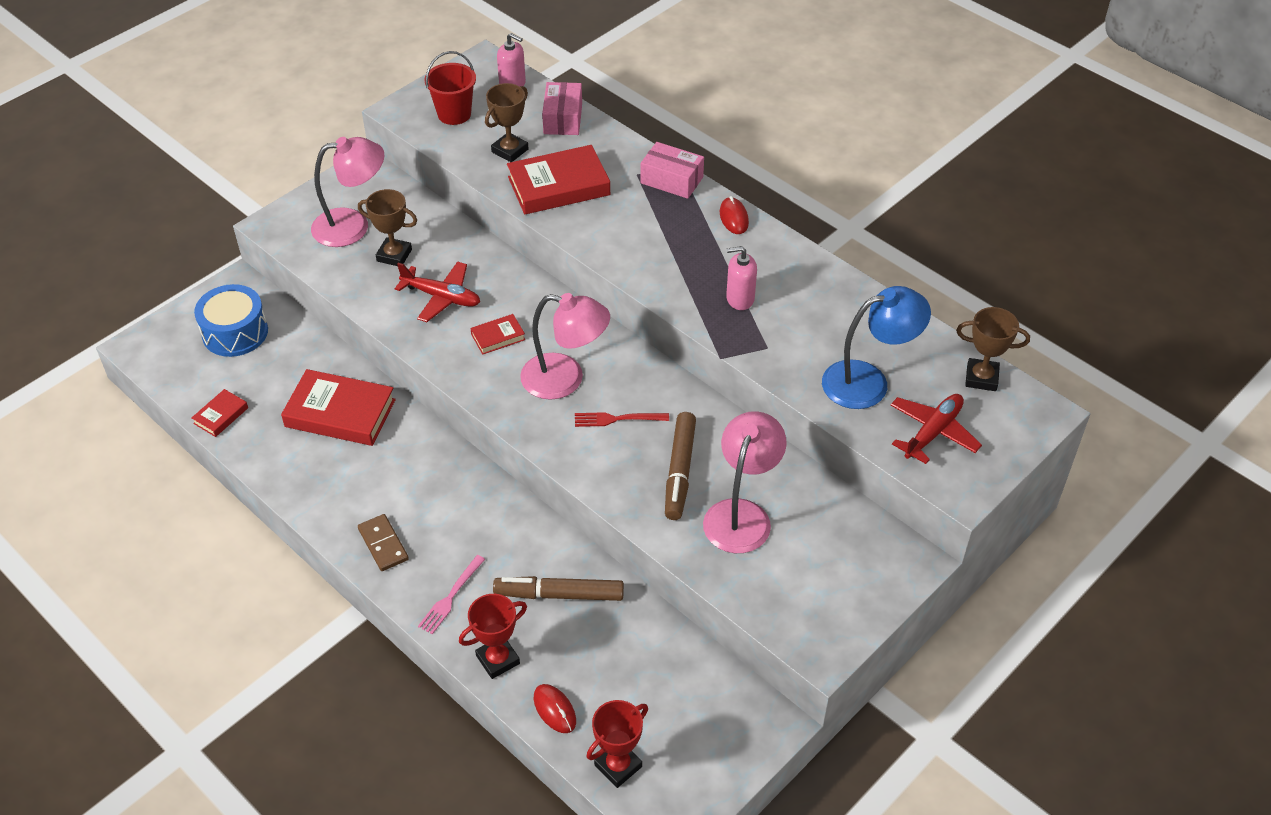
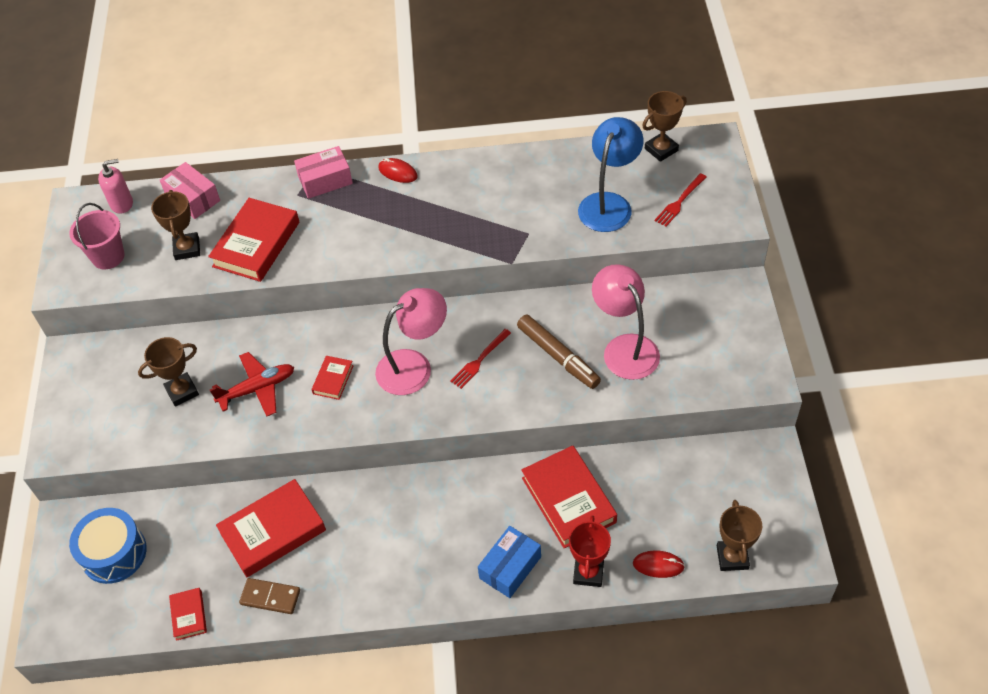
camera: 45 degrees left, 5 degrees up
(353, 225) = (120, 398): pink lamp -> none
(383, 544) = (423, 581): brown domino -> brown domino (270, 597)
(451, 597) = (510, 567): pink fork -> blue box
(454, 114) = (108, 256): red bucket -> pink bucket
(559, 595) = (568, 500): brown marker -> red book
(618, 766) = (732, 557): red trophy -> brown trophy
(740, 299) = (472, 218): pink soap dispenser -> none
(933, 432) = (679, 202): red plane -> red fork

